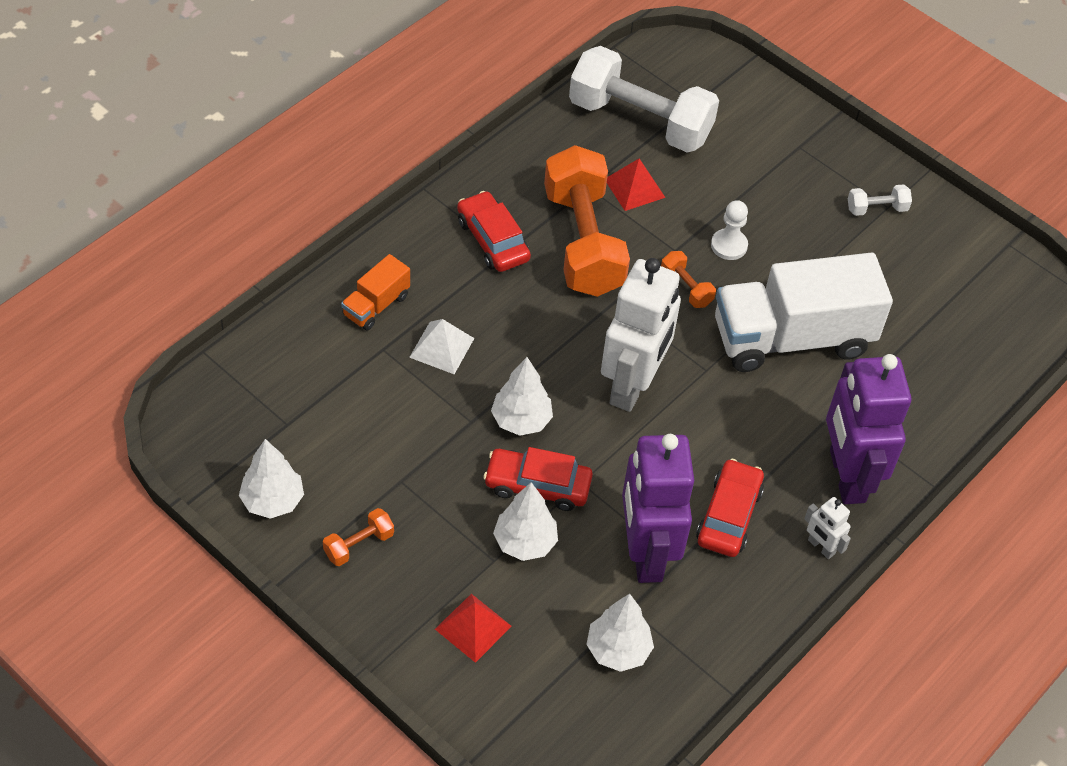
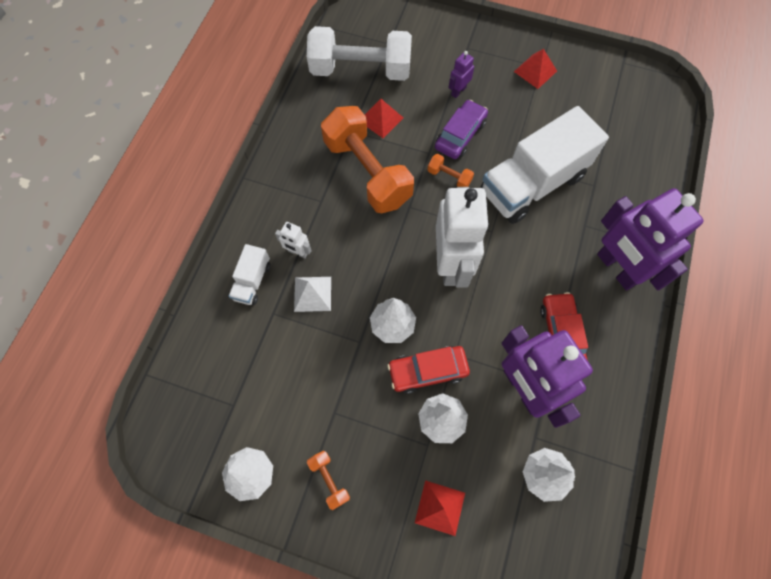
camera: 20 degrees left, 15 degrees up
(359, 545) = (329, 480): orange dumbbell -> orange dumbbell turned 60 degrees counterclockwise
(376, 305) = (252, 281): orange truck -> white truck
(493, 240) = (308, 196): red car -> none
(729, 245) = (460, 135): white pawn -> purple car
(756, 193) = (458, 91): none -> purple robot
(821, 547) = (629, 329): white robot -> white robot (298, 252)
(876, 209) = (535, 71): white dumbbell -> red pyramid

